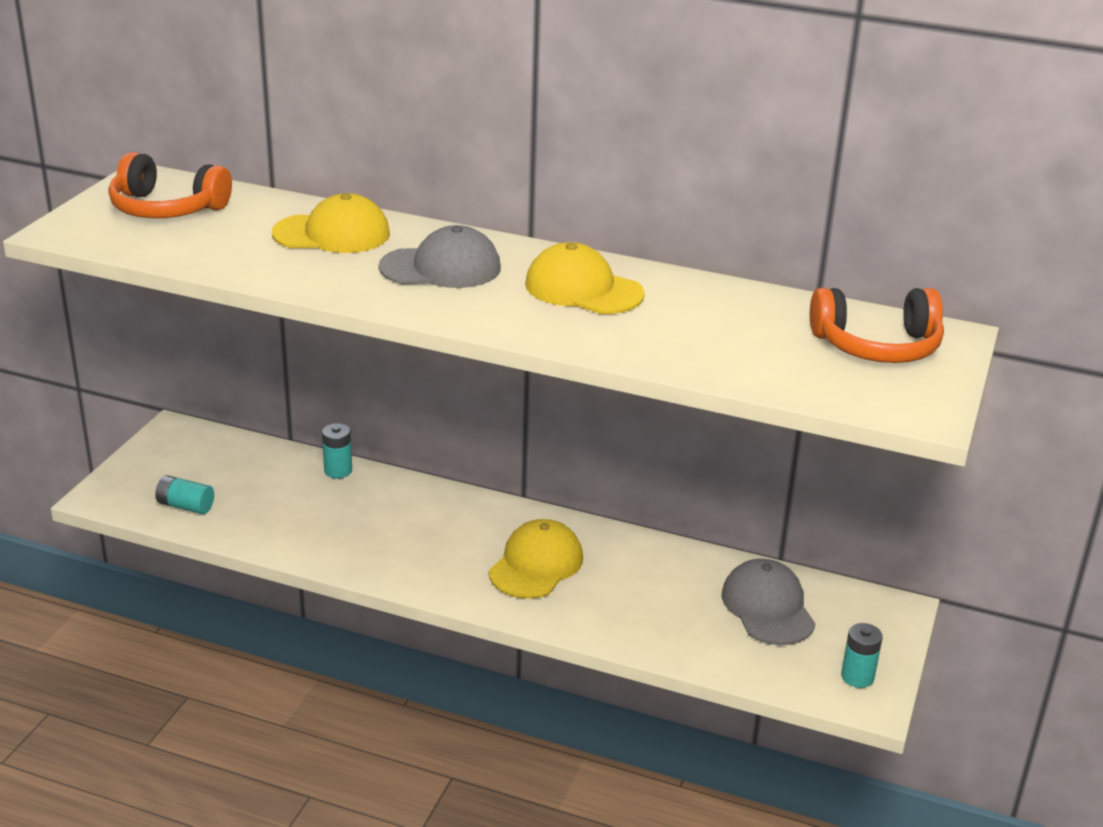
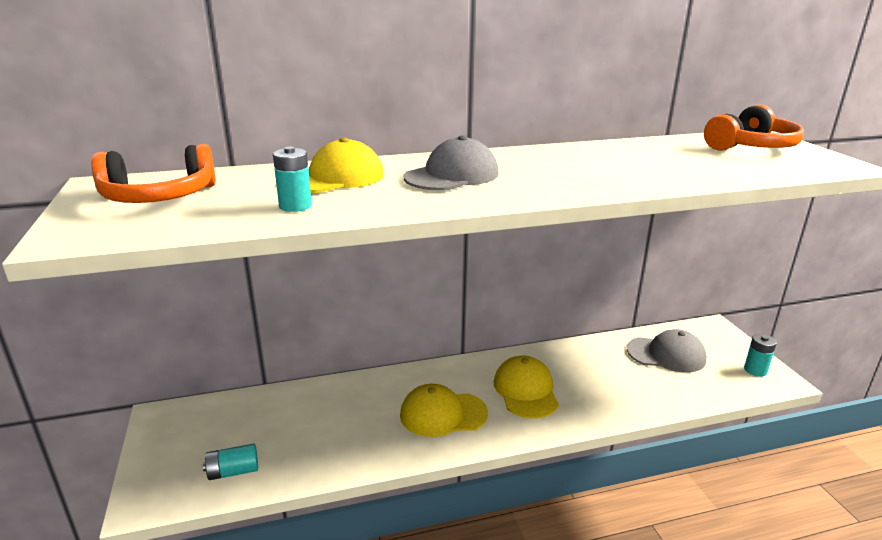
camera: 35 degrees left, 5 degrees down
(338, 471) = (325, 389): turquoise battery -> turquoise battery (295, 206)
(583, 289) = (560, 163): yellow cap -> yellow cap (443, 414)
(768, 607) = (666, 354): grey cap -> grey cap turned 150 degrees clockwise

